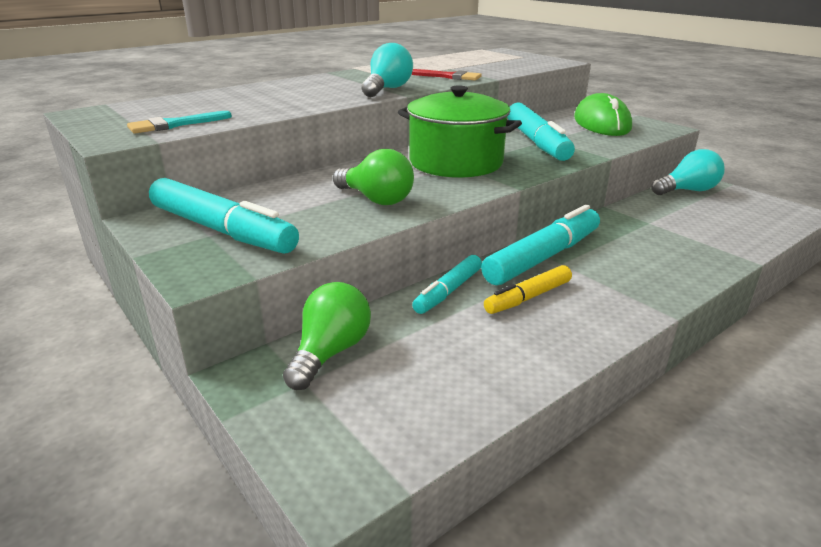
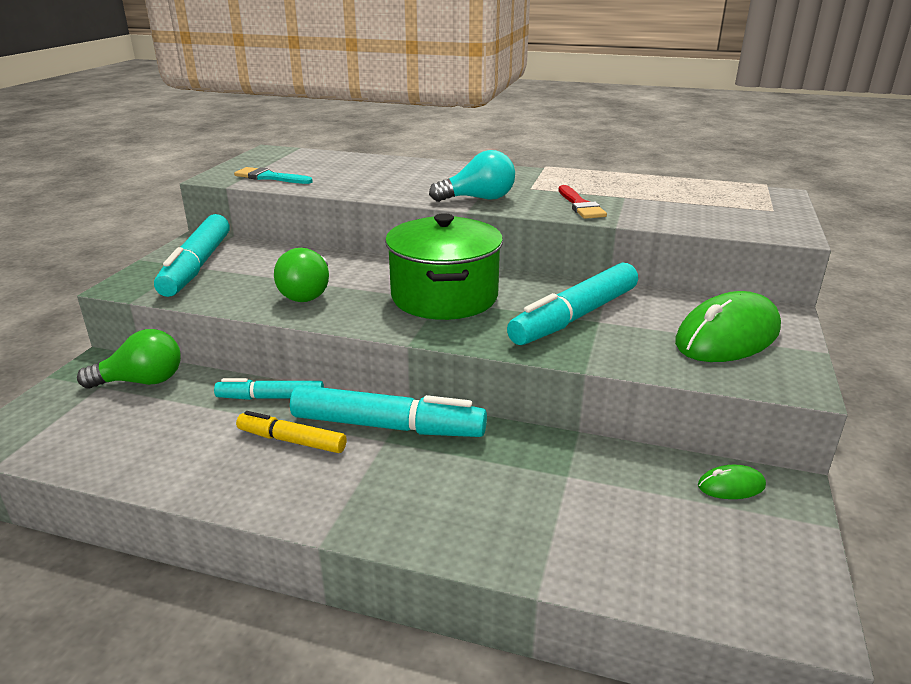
camera: 55 degrees right, 0 degrees up
(687, 191) = (731, 486): turquoise light bulb -> green mouse

